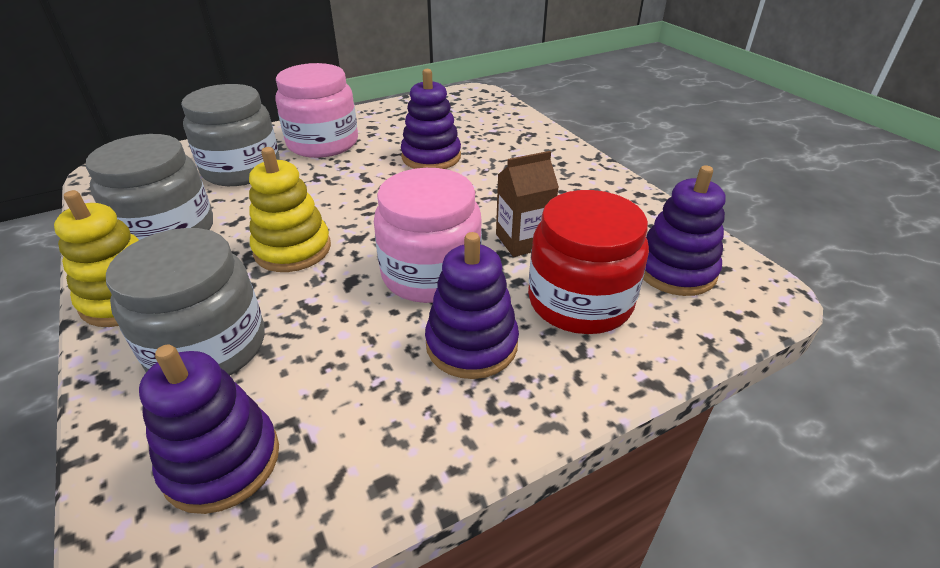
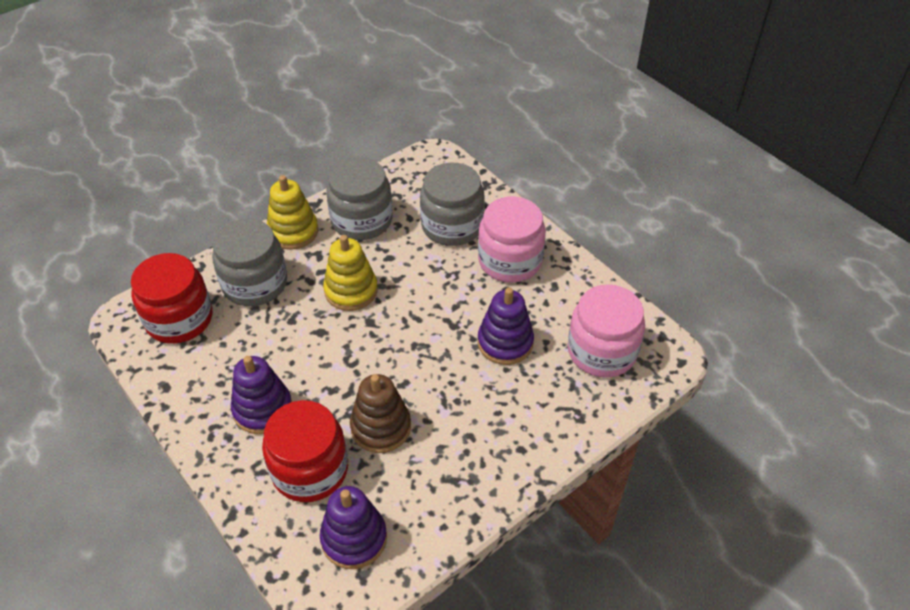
camera: 80 degrees right, 10 degrees up
(222, 461) = (179, 319): purple stacking toy -> red jar
(431, 274) = (332, 374): pink jar -> pink jar (602, 351)
(523, 241) = (381, 427): brown carton -> brown stacking toy

